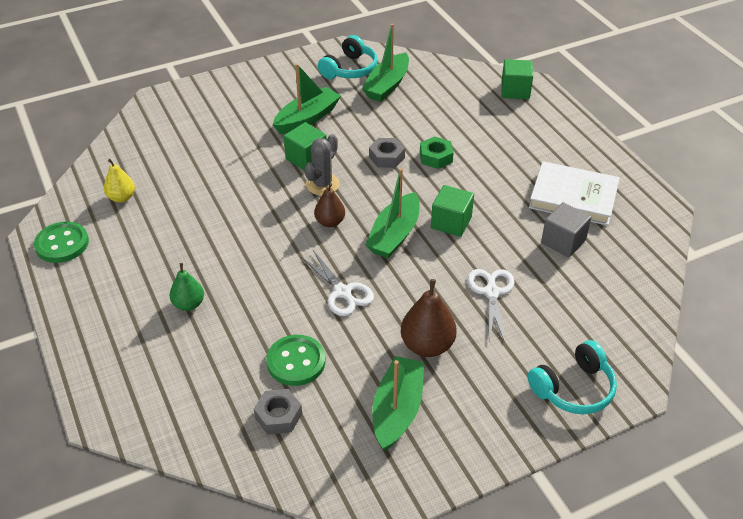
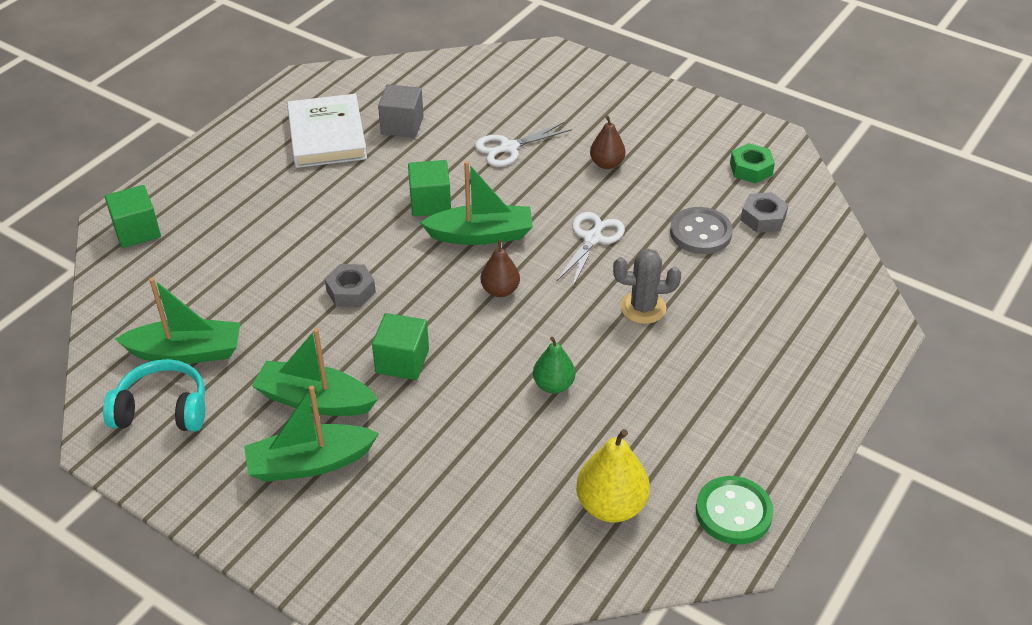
camera: 120 degrees left, 0 degrees up
(121, 197) = (611, 506): yellow pear -> yellow pear, size x1.57
(189, 304) = (709, 341): green pear -> green pear (553, 385)
(296, 362) = (700, 233): green button -> grey button
(322, 184) = (441, 324): grey cactus -> grey cactus (643, 308)
(397, 410) = (689, 156): green boat -> green boat (310, 463)
(427, 345) = (606, 164): brown pear -> brown pear, size x0.64
(436, 157) = (323, 251): green nut -> green nut (751, 169)
(573, 388) = (578, 78): turquoise headphones -> none

